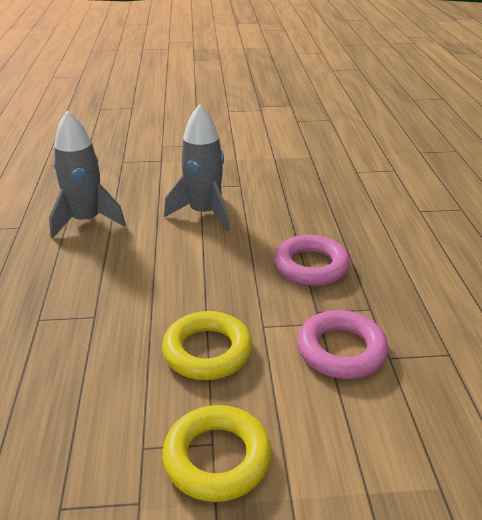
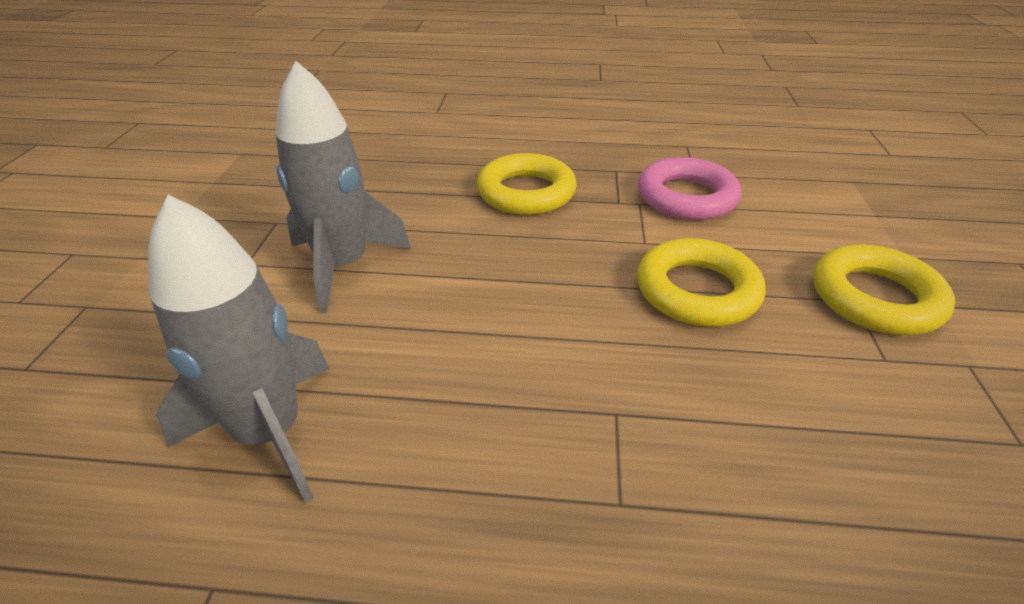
camera: 80 degrees left, 5 degrees up
(311, 266) = (526, 192): pink ring -> yellow ring

